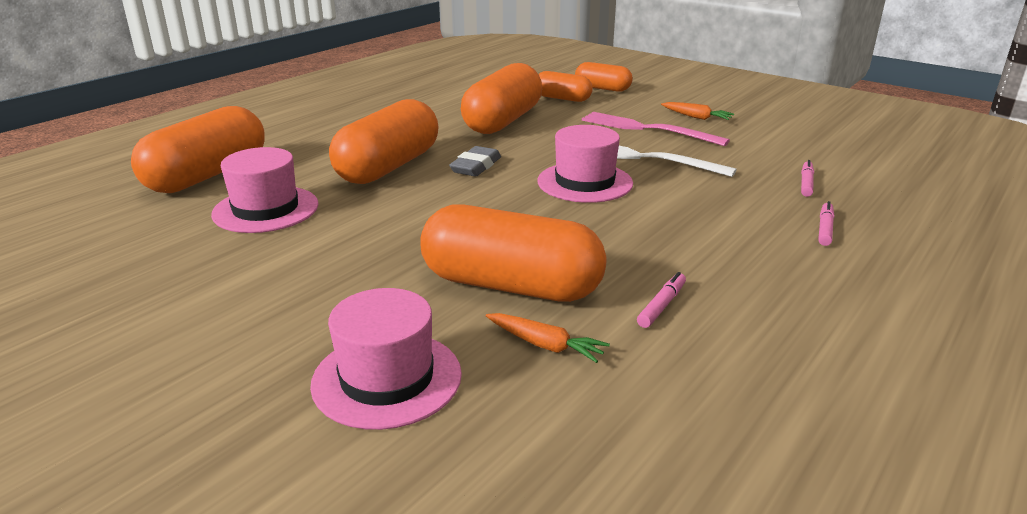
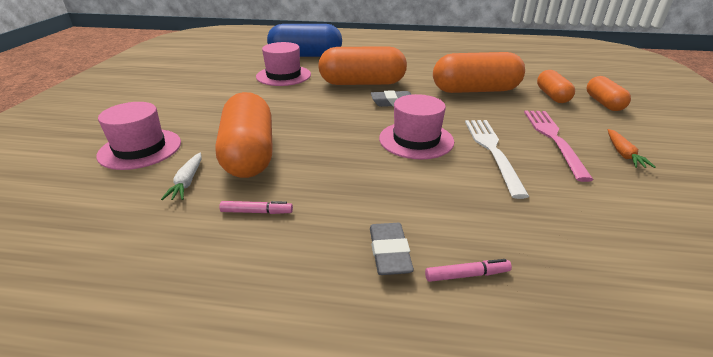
camera: 60 degrees right, 5 degrees up
(207, 175) = (305, 55): orange capsule -> blue capsule
(545, 345) = (187, 182): orange carrot -> white carrot
(779, 251) = (389, 253): none -> grey eraser
(806, 183) = (563, 245): pink marker -> none

